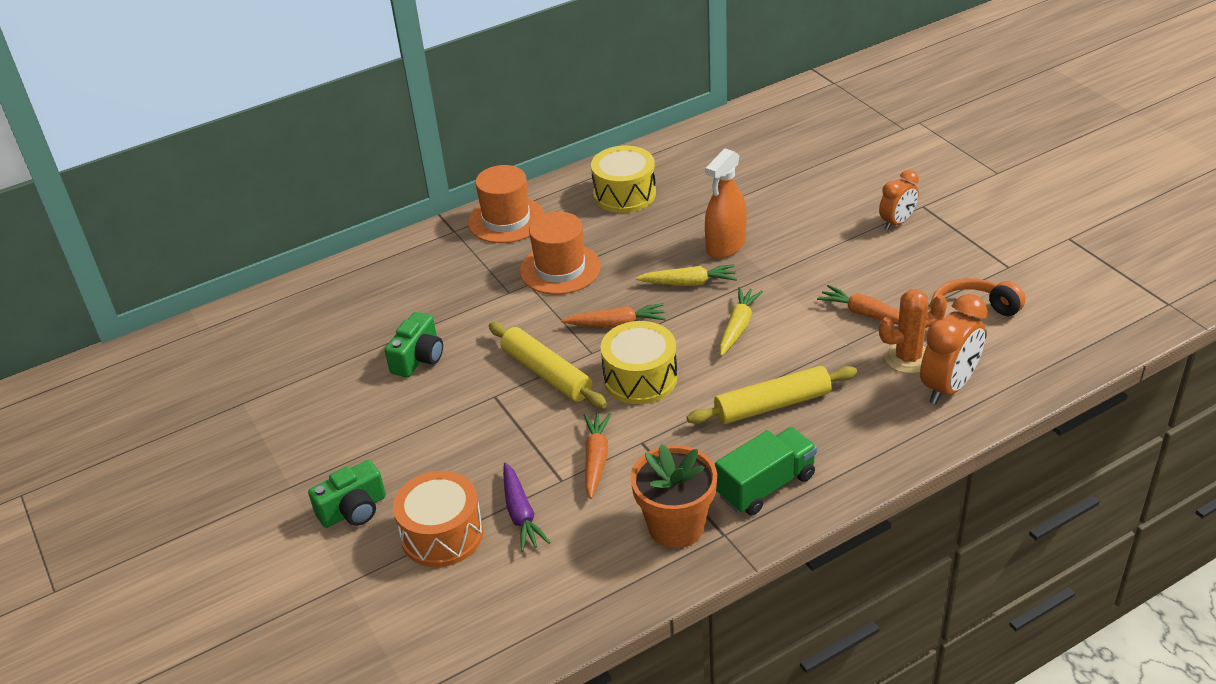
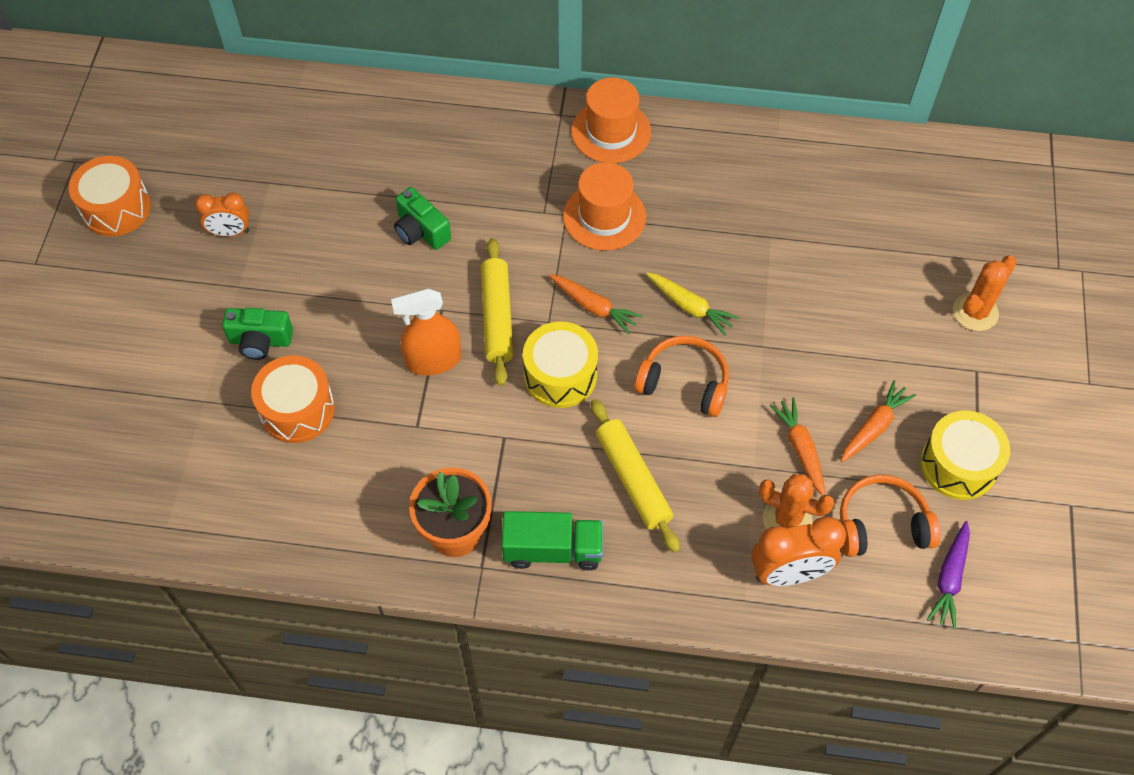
camera: 35 degrees right, 20 degrees up
(103, 503) = (116, 208): none -> orange drum
(418, 358) = (421, 231): green camera -> green camera turned 75 degrees clockwise
(521, 514) = (363, 434): purple carrot -> purple carrot (949, 578)
(596, 459) = (457, 427): orange carrot -> orange carrot (874, 427)
(624, 194) = (732, 170): yellow drum -> yellow drum (958, 465)
(725, 246) = (759, 289): orange spray bottle -> orange spray bottle (433, 360)
(738, 327) = (684, 382): yellow carrot -> orange headphones
(772, 405) = (633, 479): yellow rolling pin -> yellow rolling pin turned 45 degrees clockwise
(882, 177) = (975, 312): none -> orange cactus
(897, 222) = (932, 372): orange clock -> orange clock (230, 232)

